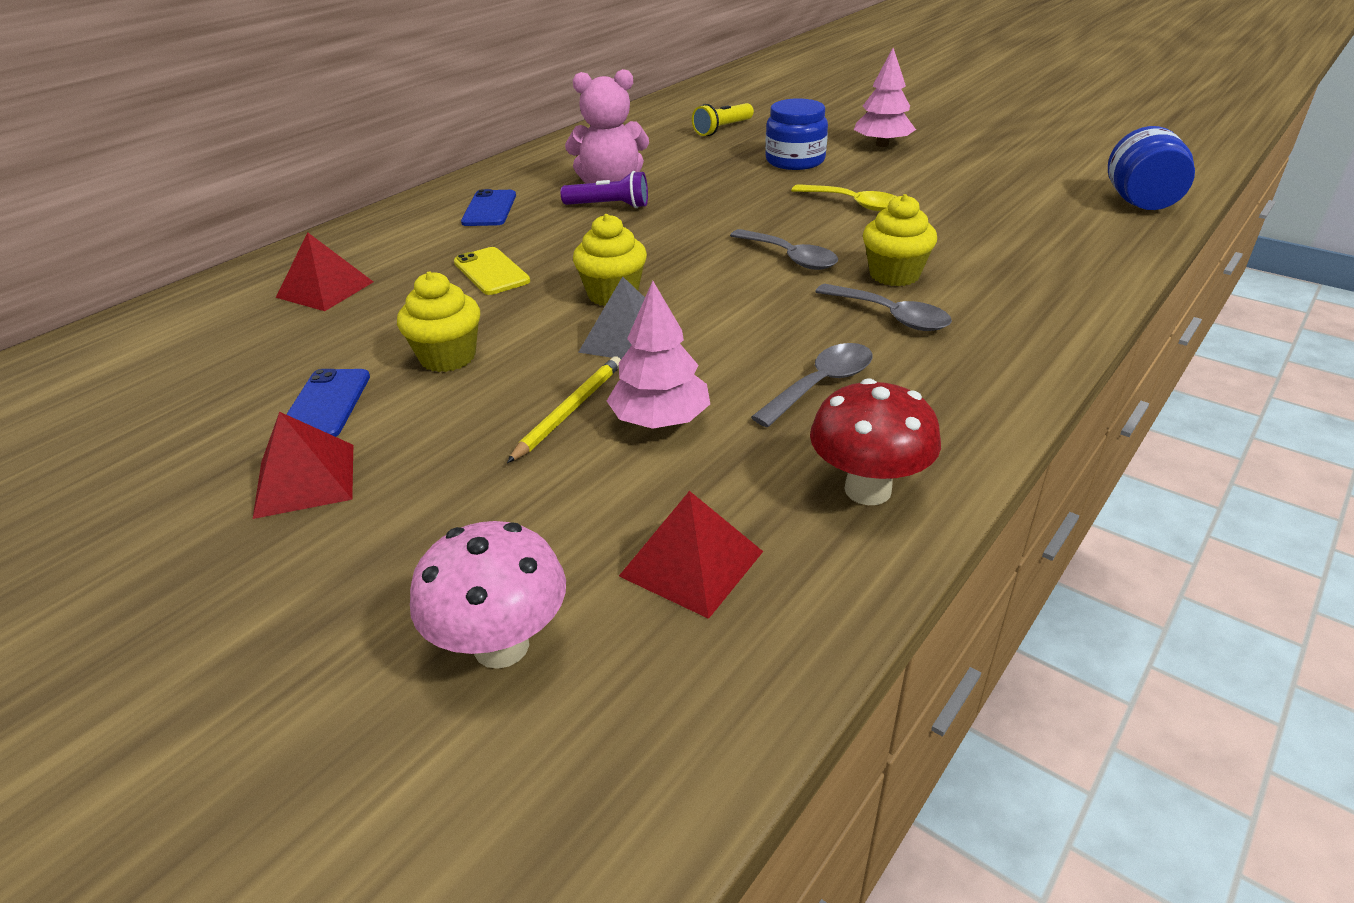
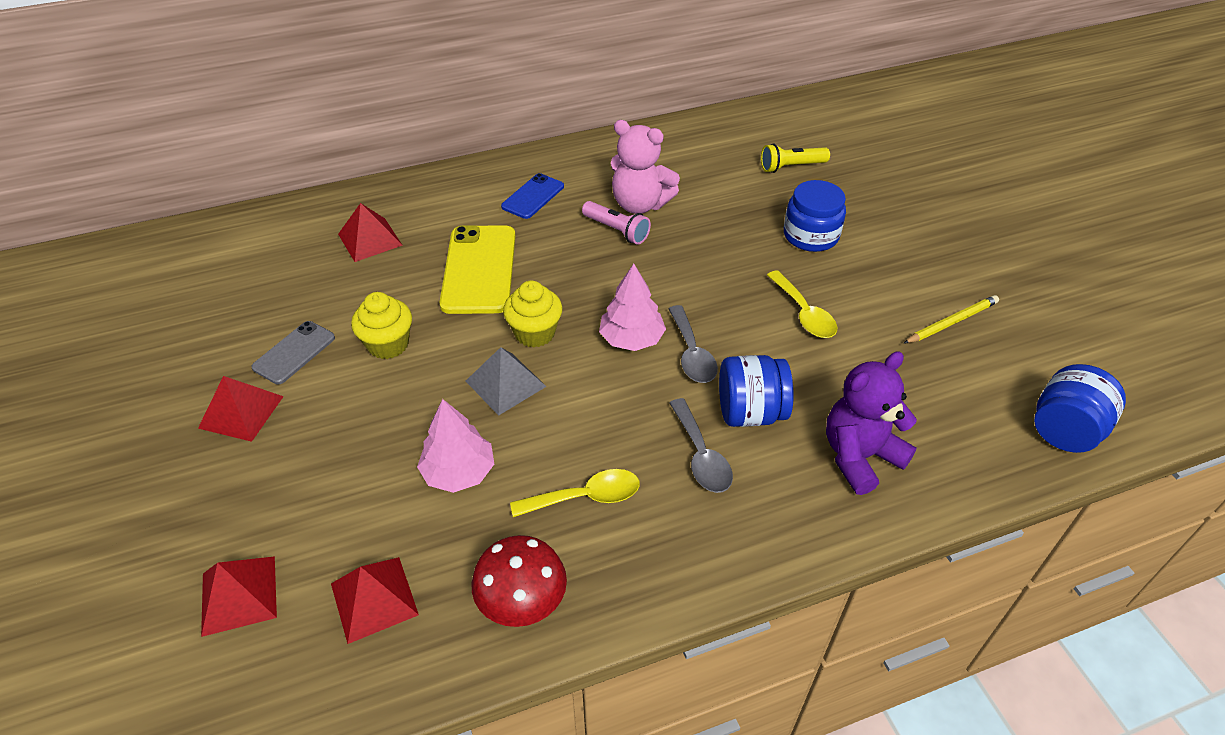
camera: 30 degrees right, 10 degrees up
(325, 404) = (294, 352): blue phone -> grey phone
(491, 272) = (479, 269): yellow phone -> yellow phone, size x1.74
(501, 646) = (239, 595): pink mushroom -> red pyramid
(569, 411) = (415, 433): yellow pencil -> yellow pencil (951, 322)
(609, 206) = (616, 230): purple flashlight -> pink flashlight
(821, 385) = (585, 497): grey spoon -> yellow spoon
(882, 144) = (908, 245): pink tree -> pink tree (632, 339)
(894, 275) = (750, 412): yellow cupcake -> blue jar
(1021, 268) = (859, 456): none -> purple teddy bear

